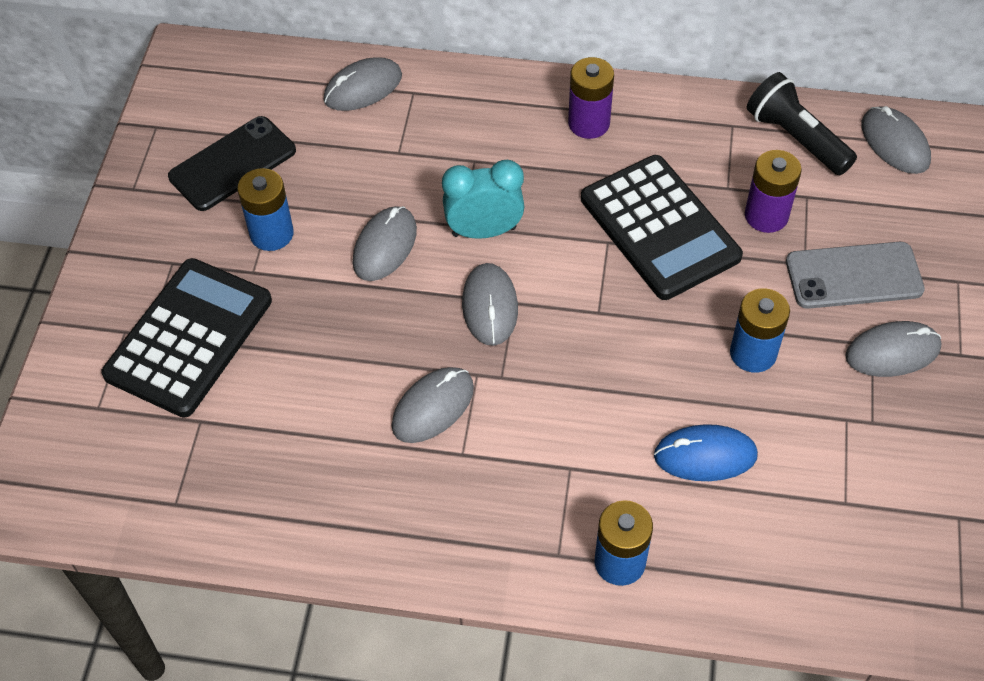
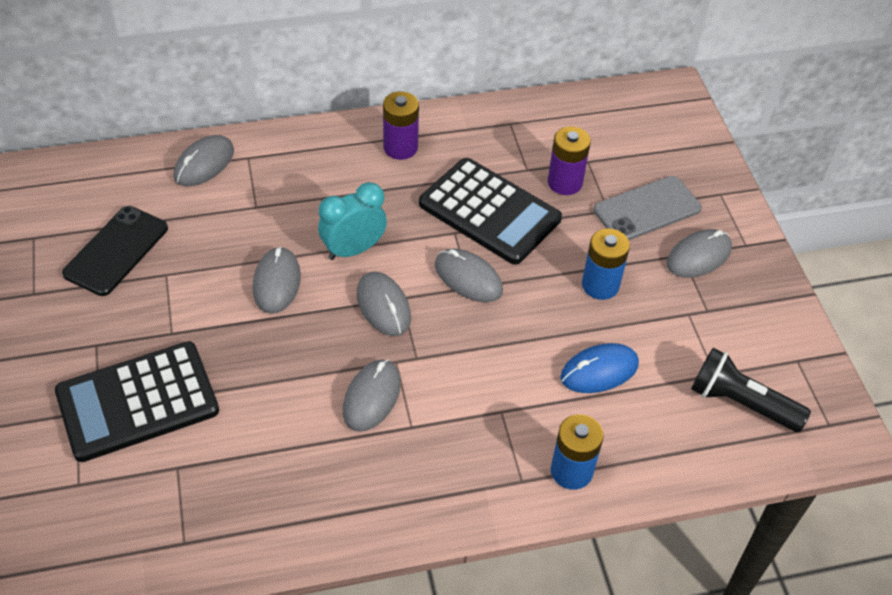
camera: 25 degrees left, 5 degrees down
(189, 338) = (137, 402): black calculator -> black calculator turned 120 degrees counterclockwise
(271, 234) = (175, 298): blue battery -> none
(796, 138) = (561, 121): black flashlight -> black flashlight (741, 403)
(894, 143) = (633, 108): grey mouse -> grey mouse (468, 278)

